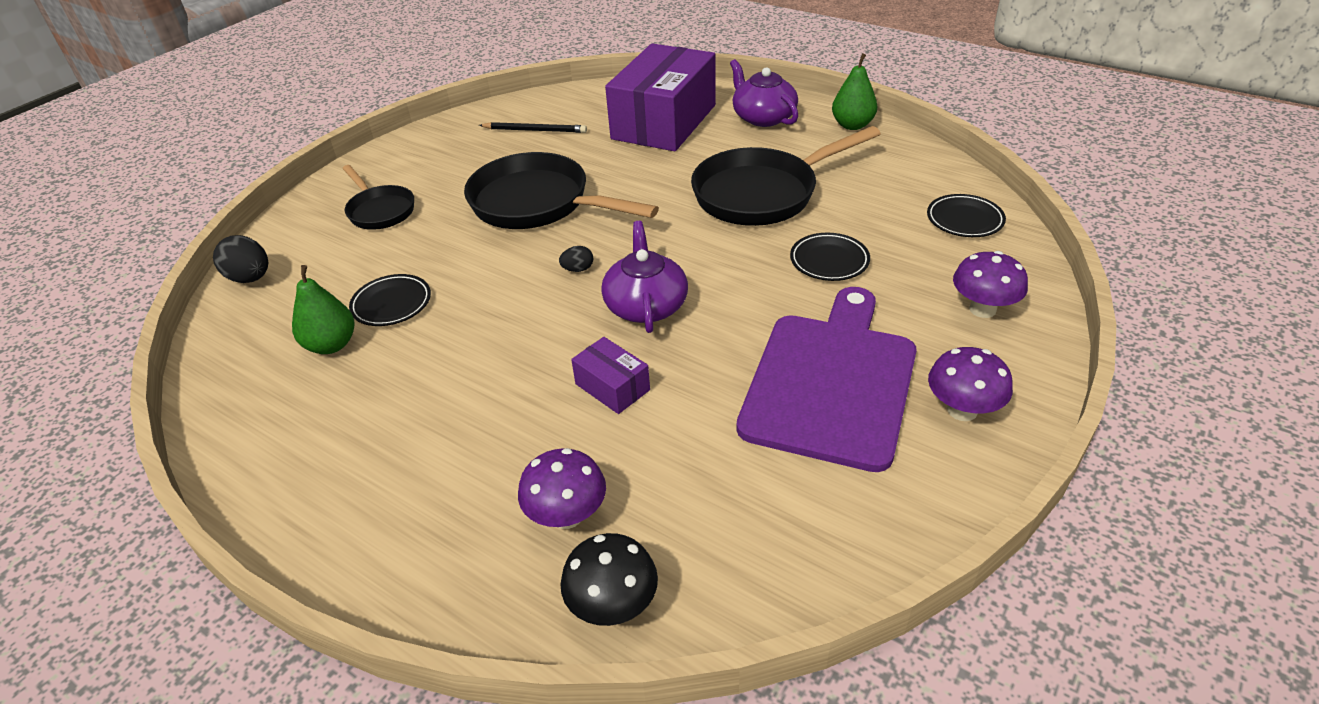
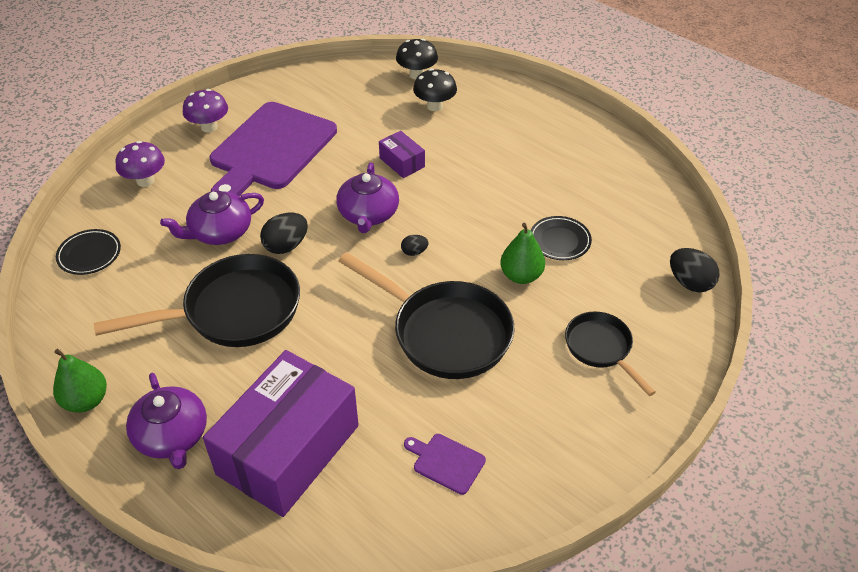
camera: 175 degrees left, 5 degrees up
(331, 345) = (594, 213): green pear -> green pear (521, 276)
(534, 130) = (446, 462): black pencil -> purple cutting board
(567, 515) = (434, 106): purple mushroom -> black mushroom
(737, 256) = (286, 246): none -> black egg
(829, 261) = (220, 232): black plate -> purple teapot

